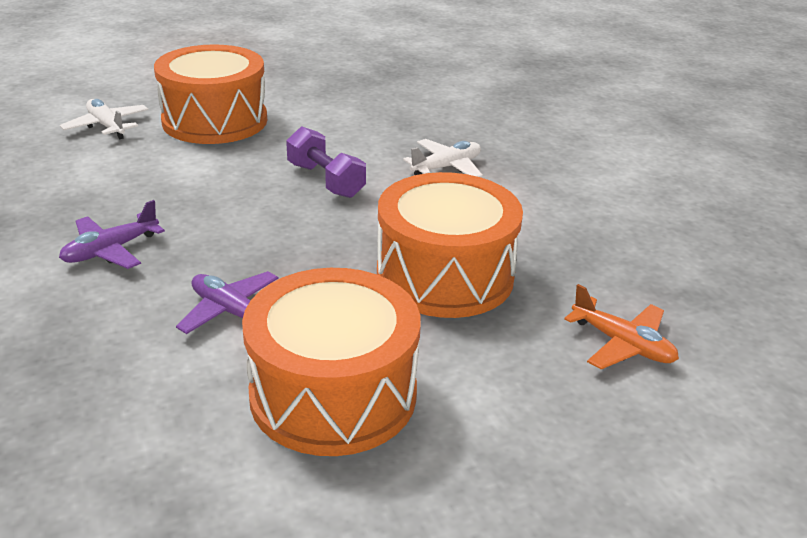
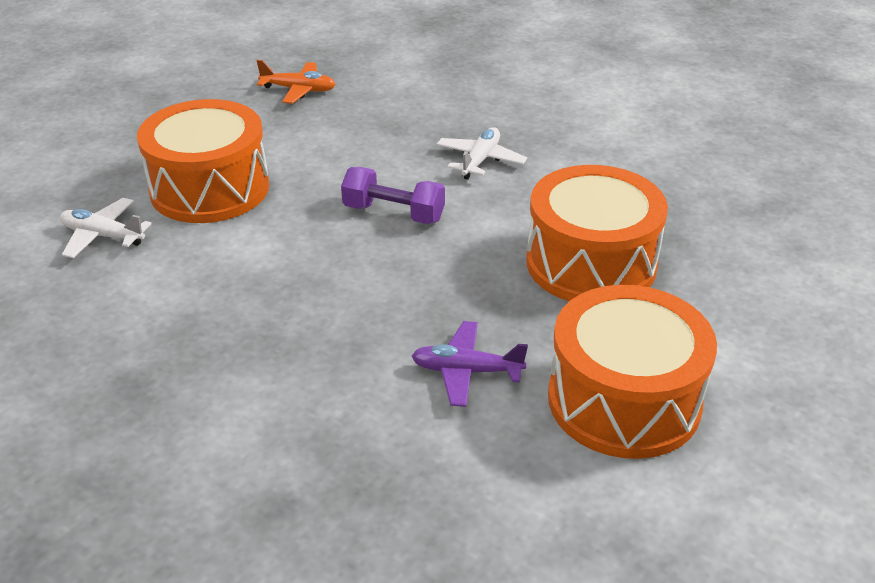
camera: 30 degrees left, 5 degrees up
(111, 250) = (286, 363): purple plane -> none
(622, 344) = (768, 266): orange plane -> orange plane (298, 90)

